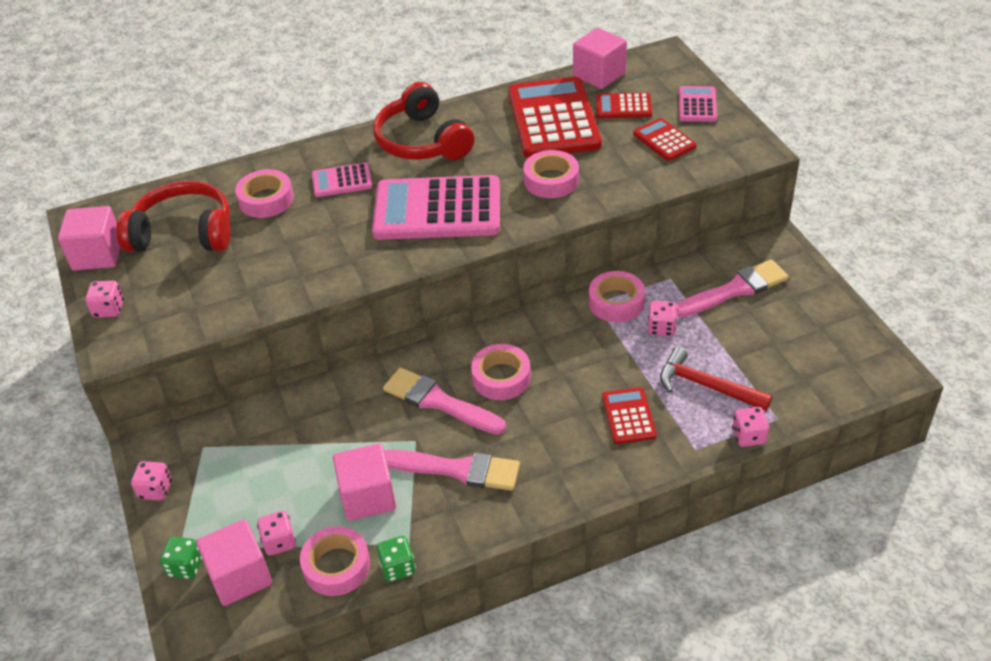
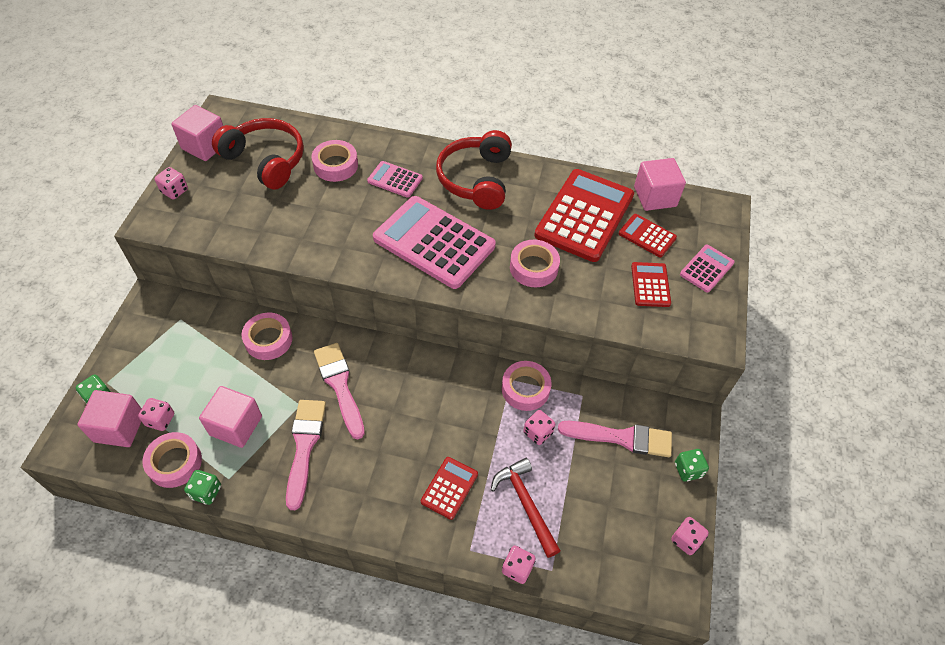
camera: 30 degrees right, 10 degrees up
(155, 490) = (130, 331): pink dice -> pink dice (686, 540)
(457, 470) = (304, 446): pink brush -> pink brush turned 135 degrees counterclockwise
(501, 377) = (395, 395): pink tape -> pink tape (268, 340)
(810, 280) = (688, 470): none -> green dice

